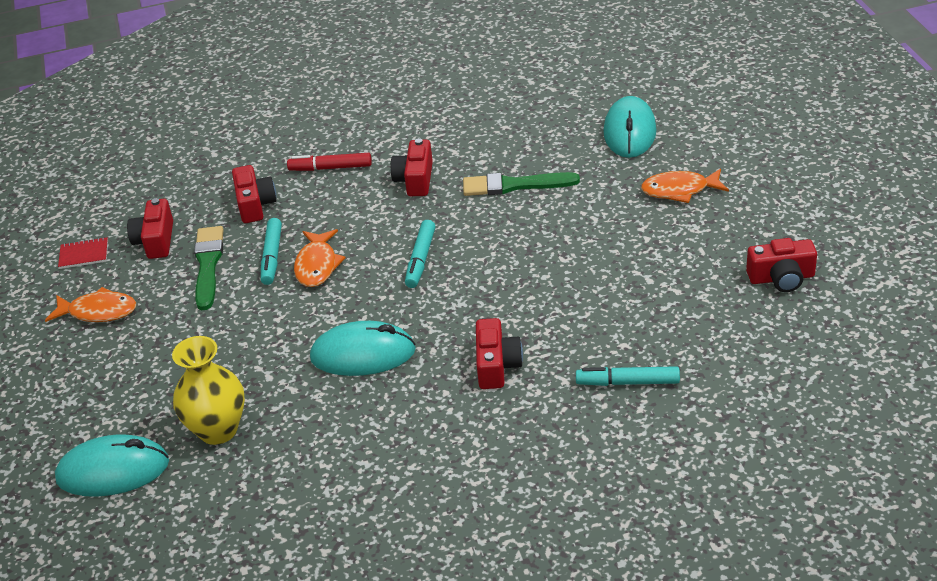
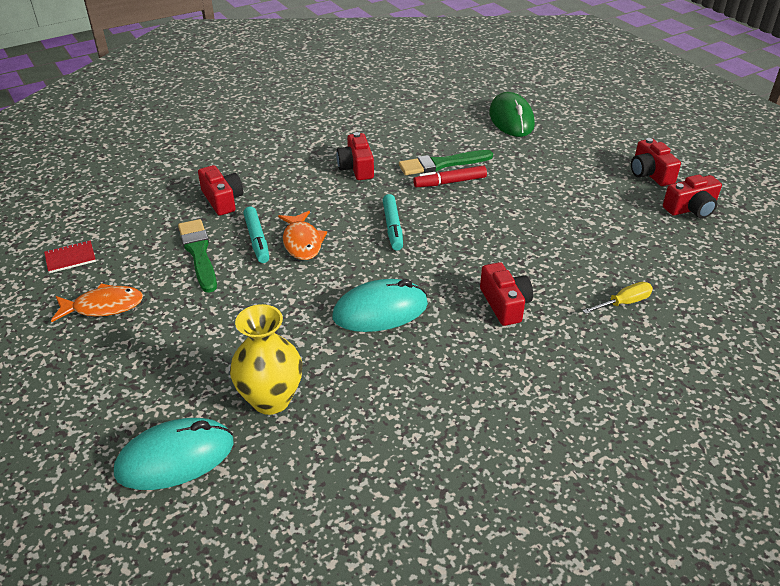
camera: 20 degrees left, 0 degrees up
(155, 241) = (139, 238): red camera -> red camera (650, 174)
(331, 168) = (278, 165): red marker -> red marker (450, 182)
(628, 382) = (623, 303): turquoise marker -> yellow screwdriver
(629, 132) = (511, 119): turquoise mouse -> green mouse
(679, 190) = (574, 155): orange fish -> none

